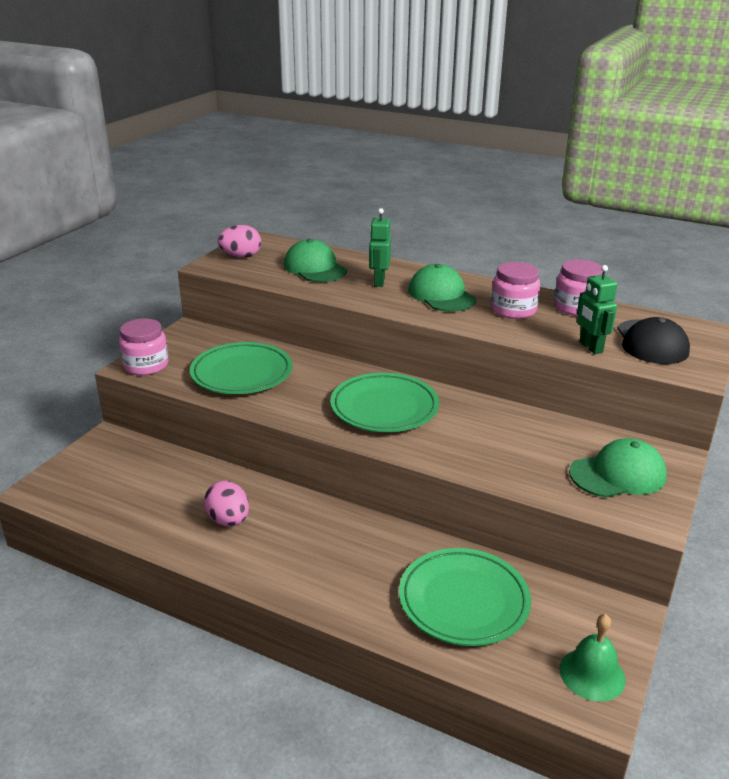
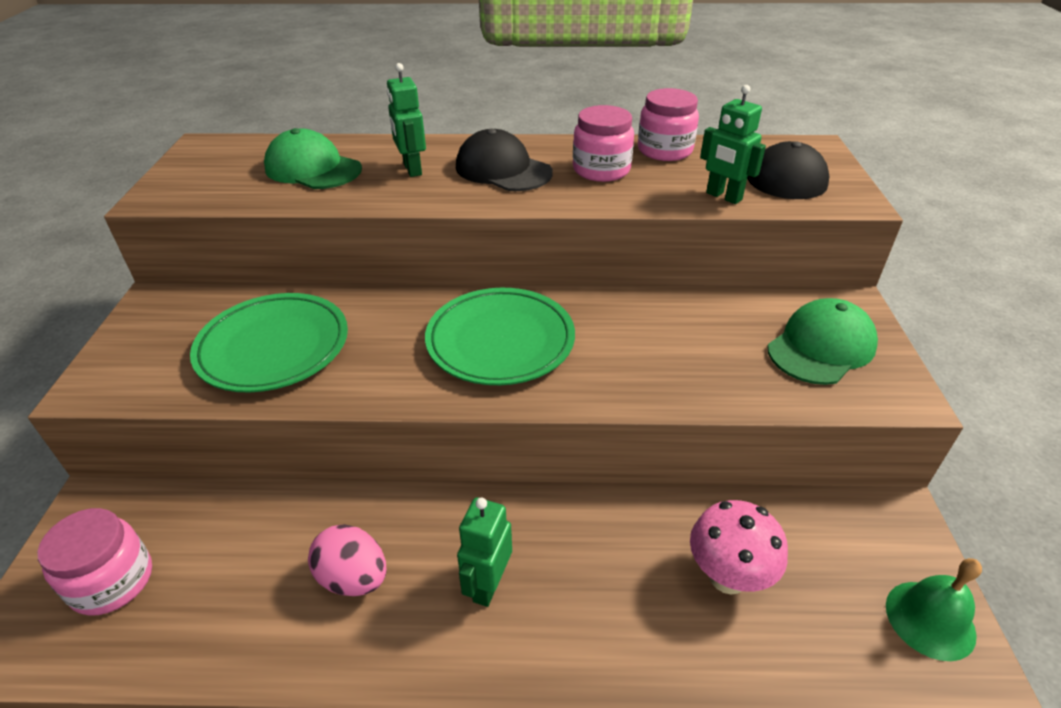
camera: 25 degrees left, 10 degrees up
(146, 365) = (113, 377): pink jar -> pink jar (112, 581)
(241, 256) = (195, 174): pink egg -> none
(304, 551) = (488, 585): none -> green robot
(441, 295) = (503, 170): green cap -> black cap
(463, 601) = (727, 577): green plate -> pink mushroom

